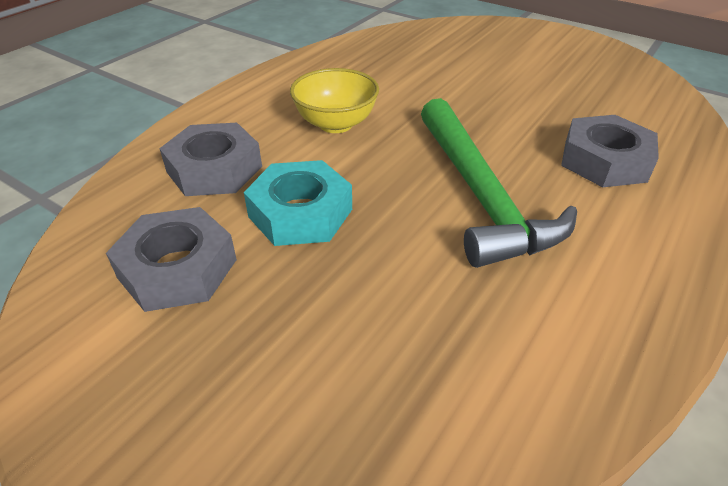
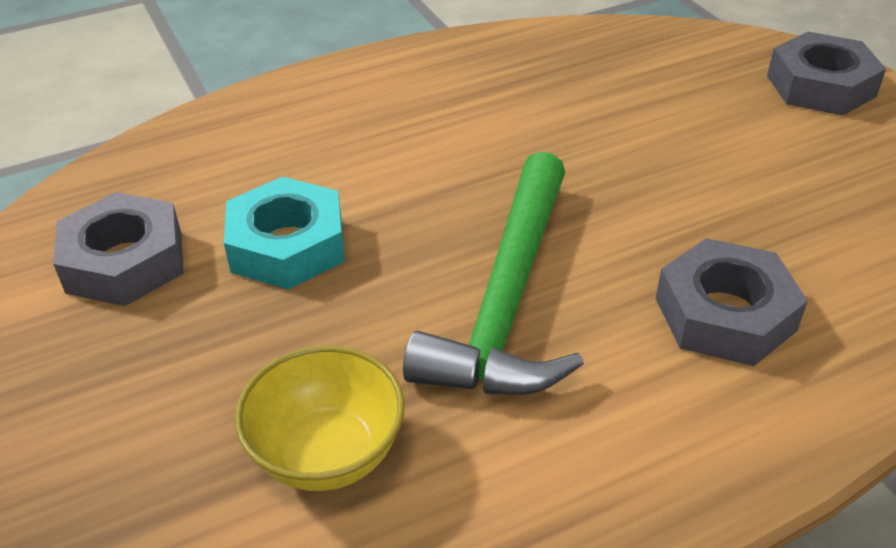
camera: 30 degrees right, 0 degrees up
(214, 169) = (245, 161): grey nut -> grey nut (820, 86)
(336, 124) = (424, 146): yellow bowl -> yellow bowl (327, 454)

